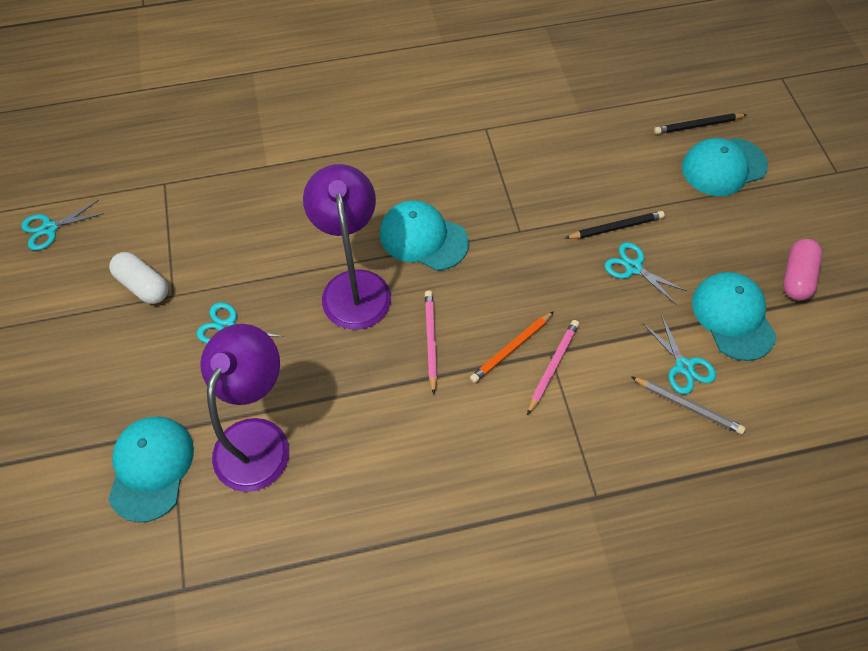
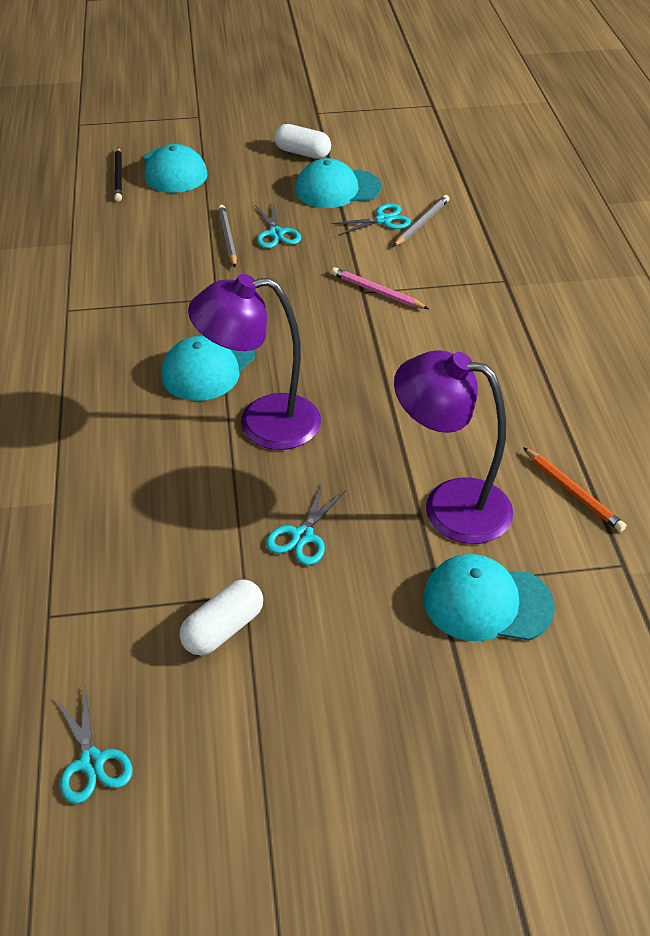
camera: 85 degrees left, 15 degrees down
(430, 340) = (340, 368): pink pencil -> none
(511, 348) = (355, 315): orange pencil -> orange pencil (573, 492)
(616, 227) = (227, 238): black pencil -> grey pencil
(633, 267) = (276, 233): turquoise scissors -> turquoise scissors turned 60 degrees counterclockwise
(796, 277) = (302, 153): pink capsule -> white capsule

